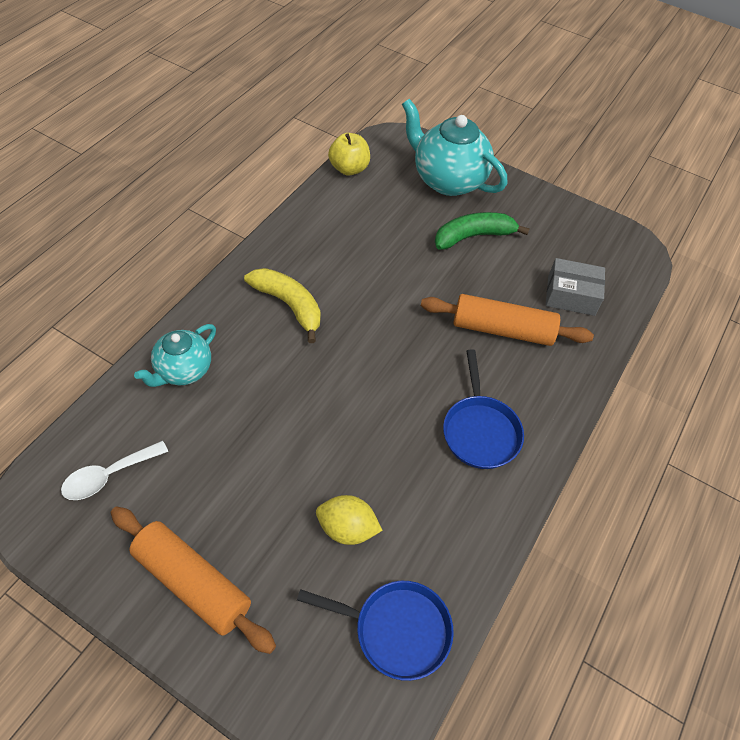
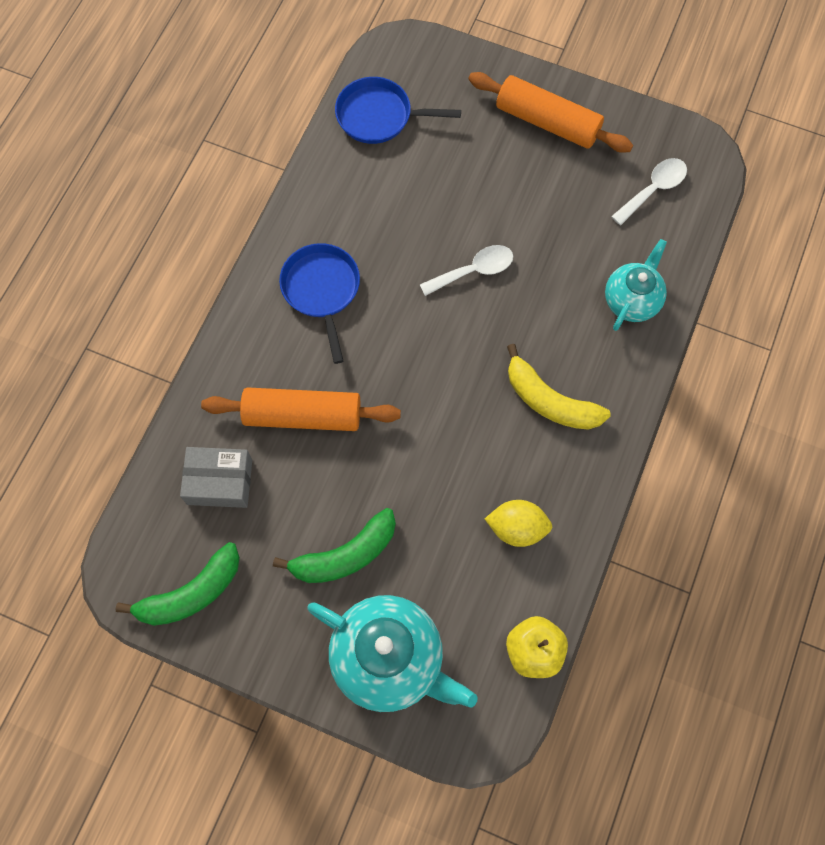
camera: 175 degrees right, 15 degrees up
(326, 424) = (473, 271): none -> white spoon
(347, 528) = (433, 181): yellow lemon -> yellow lemon (517, 528)
(587, 234) = (191, 593): none -> green banana

